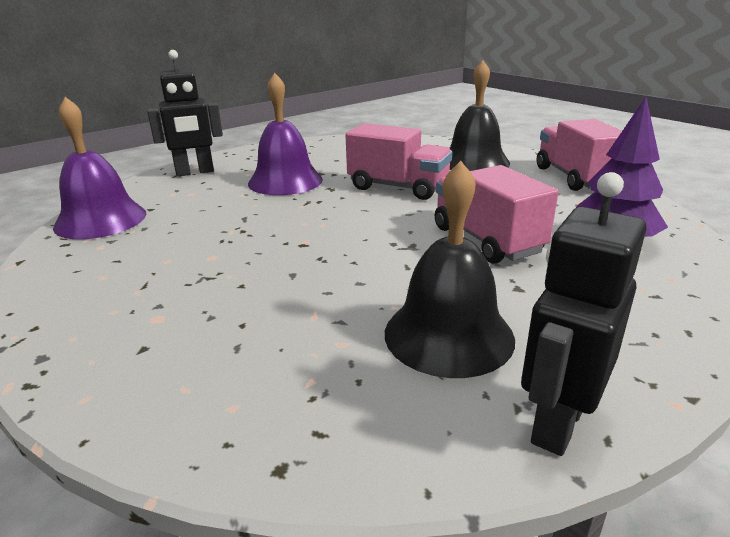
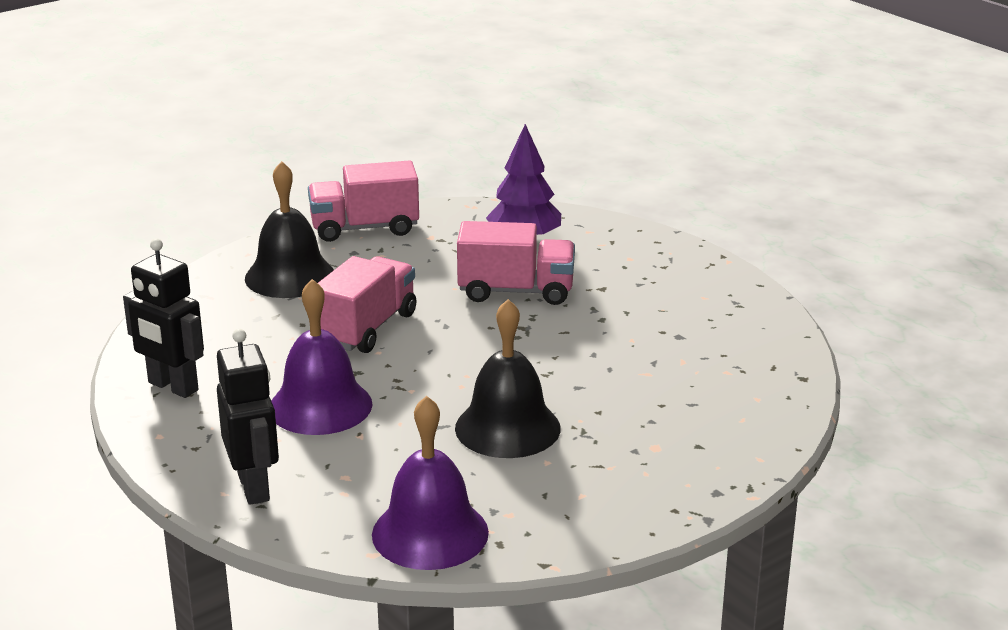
camera: 90 degrees left, 0 degrees up
(448, 335) = (669, 320): black bell -> black bell (507, 428)
(486, 240) = (516, 291): pink truck -> pink truck turned 150 degrees counterclockwise
(557, 423) = (750, 295): black robot -> black robot (172, 387)

